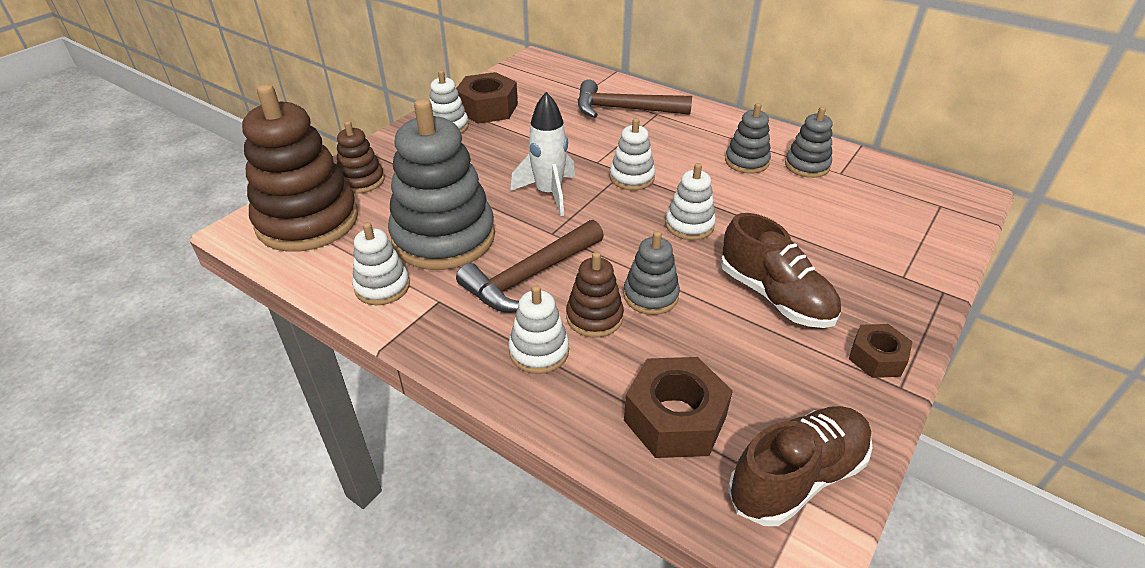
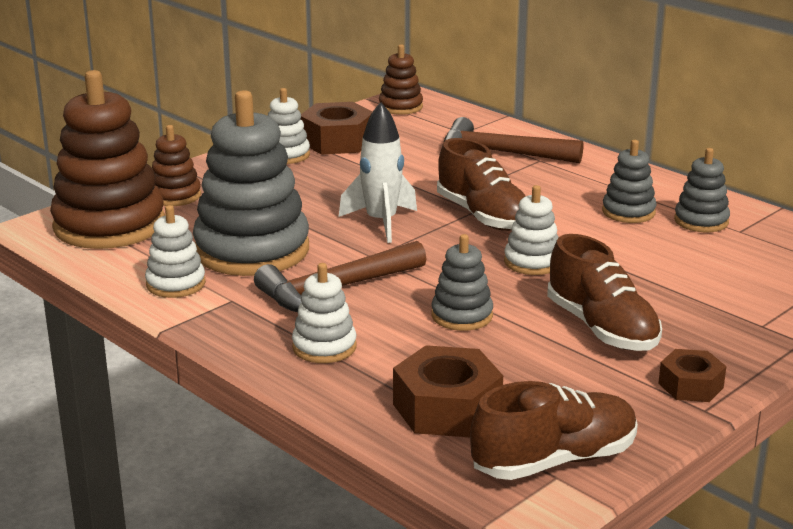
camera: 10 degrees right, 15 degrees down
(594, 317) = (393, 327): brown stacking toy -> brown stacking toy (400, 107)
(632, 178) = (483, 216): white stacking toy -> brown shoe

